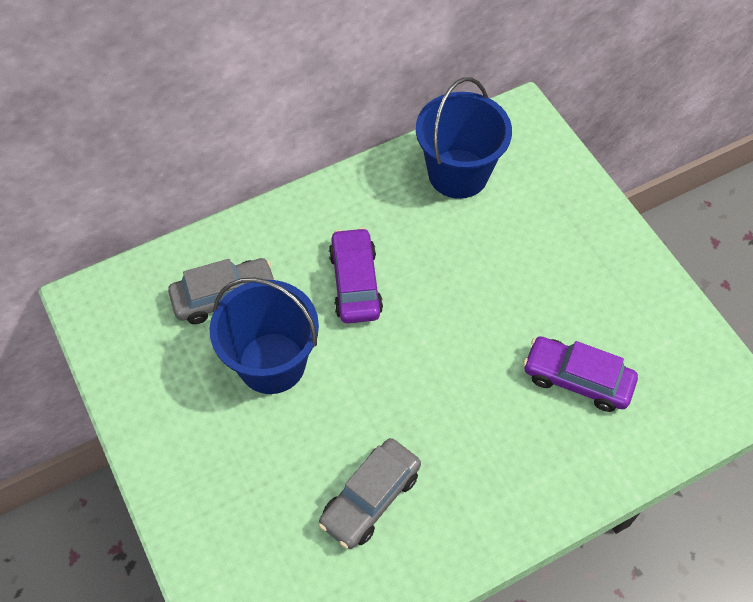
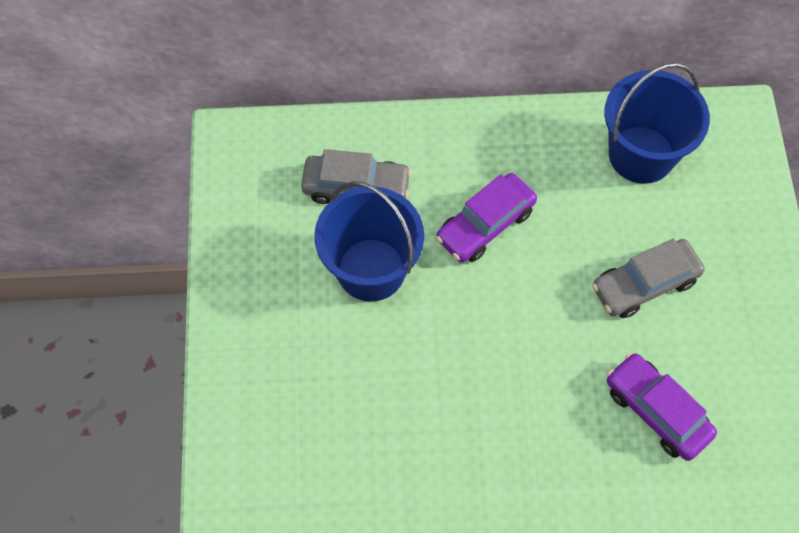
camera: 25 degrees right, 5 degrees up
(355, 283) = (485, 225): purple car -> purple car turned 150 degrees counterclockwise
(370, 498) = (403, 435): grey car -> grey car (644, 284)

